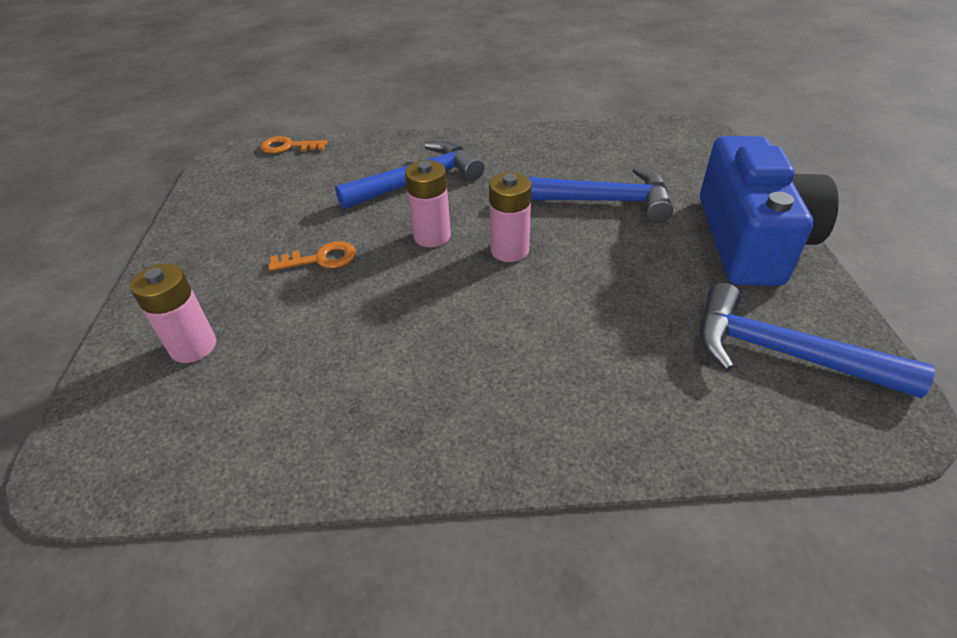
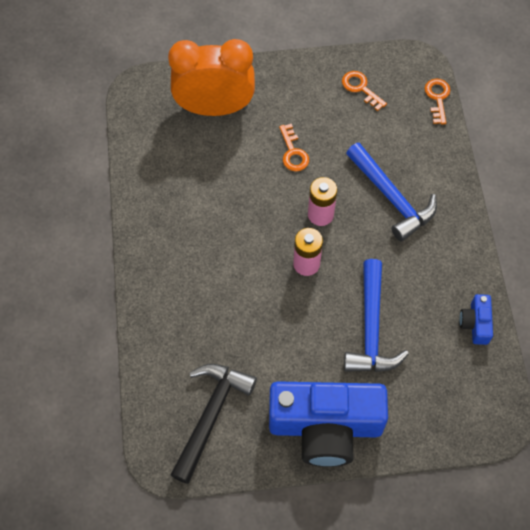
camera: 85 degrees right, 20 degrees up
(193, 347) = (214, 108): pink battery -> orange clock
(242, 198) = (360, 88): none -> orange key
(585, 137) = (475, 323): none -> blue camera
(783, 353) = (211, 416): blue hammer -> black hammer

